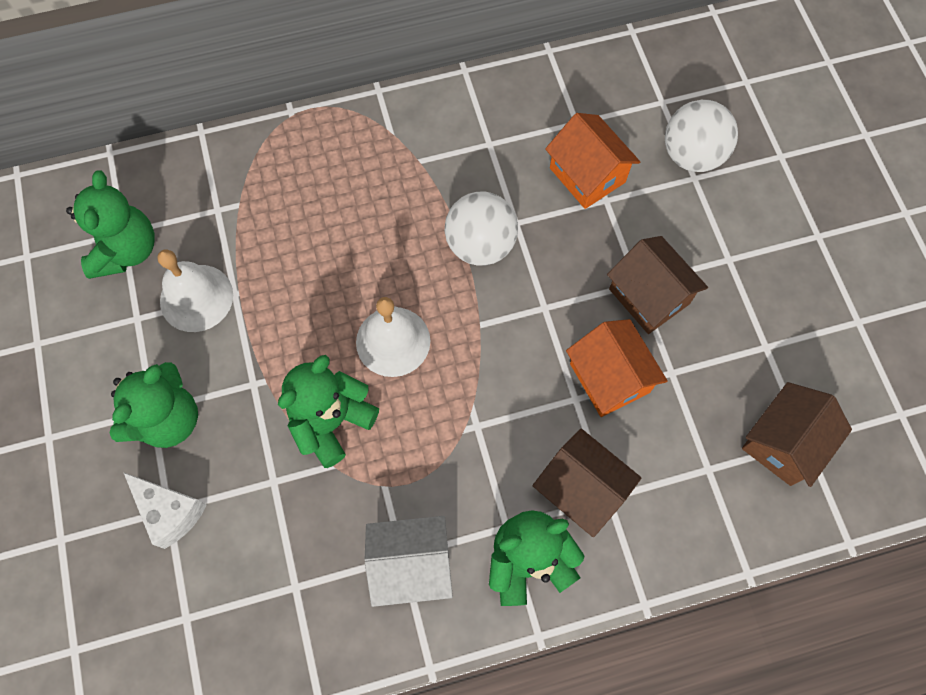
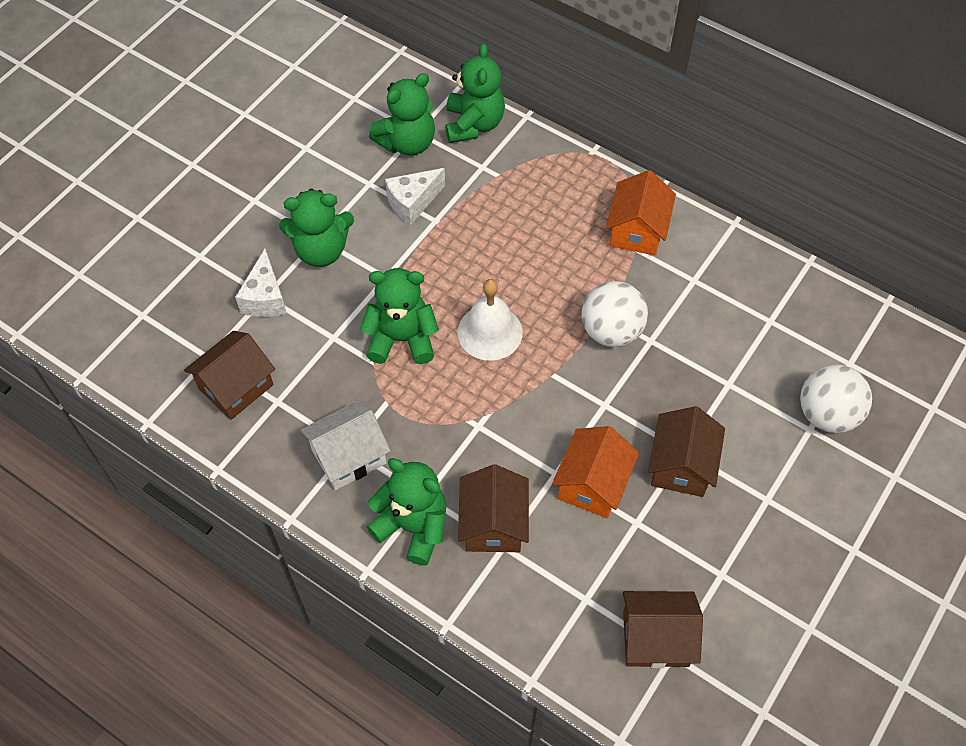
camera: 50 degrees right, 10 degrees down
(165, 180) = (474, 124): none -> green teddy bear
(196, 298) = (412, 203): white bell -> white cheese
(244, 615) = (236, 387): none -> brown house
(411, 564) = (348, 456): white house -> white house turned 75 degrees counterclockwise
(587, 175) = (735, 358): orange house -> orange house (637, 230)

